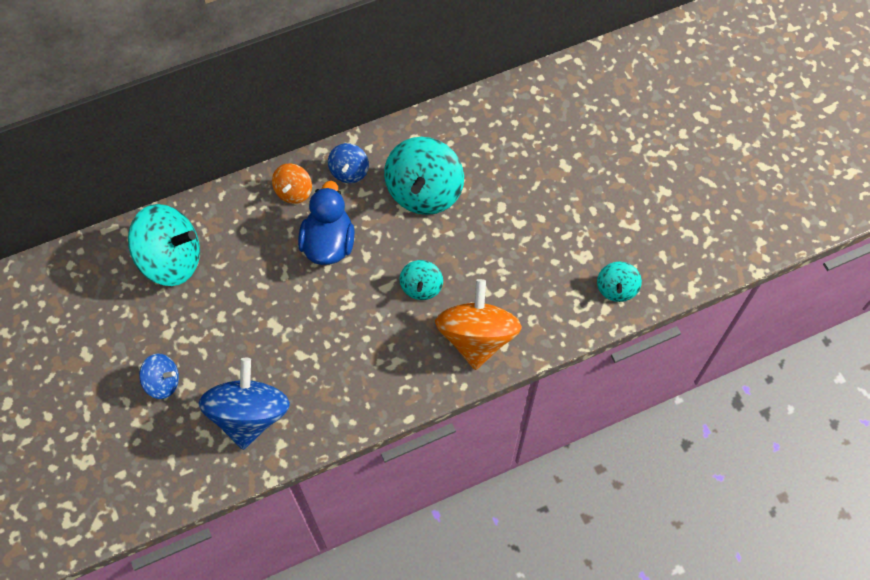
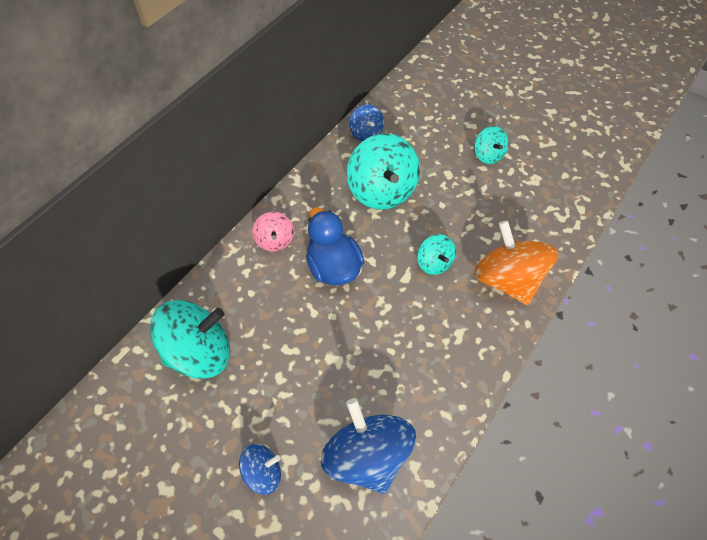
camera: 30 degrees left, 5 degrees down
(294, 191) = (275, 240): orange spinning top -> pink spinning top
(349, 171) = (311, 203): blue spinning top -> blue spinning top (366, 133)
(616, 289) = (576, 190): turquoise spinning top -> turquoise spinning top (488, 155)

